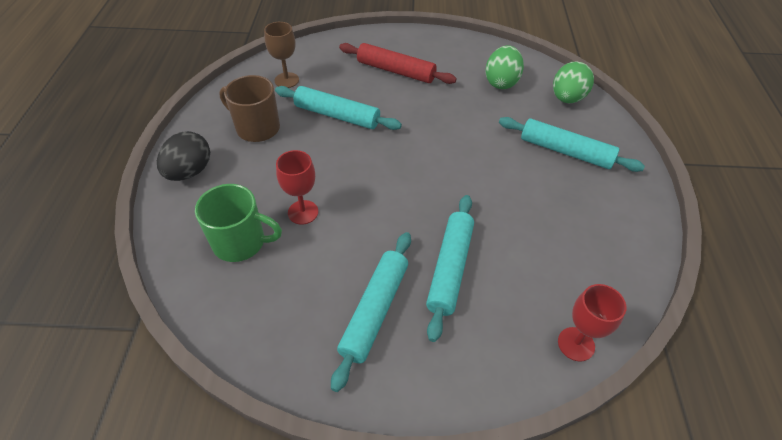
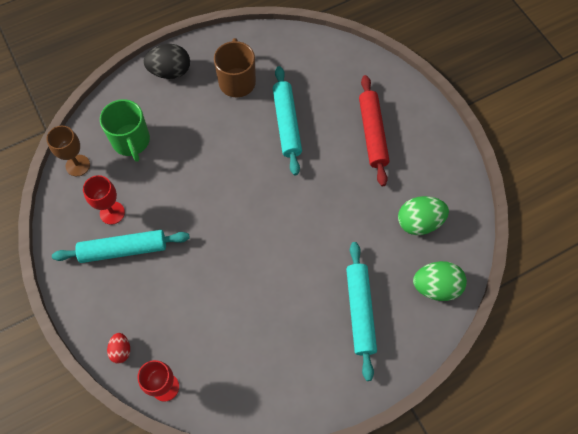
camera: 60 degrees right, 15 degrees up
(286, 80) = (303, 65): brown goblet -> brown goblet (78, 165)
(303, 212) = (177, 161): red goblet -> red goblet (112, 213)
(450, 268) = (183, 278): turquoise rolling pin -> none
(507, 371) = (121, 350): none -> red egg

